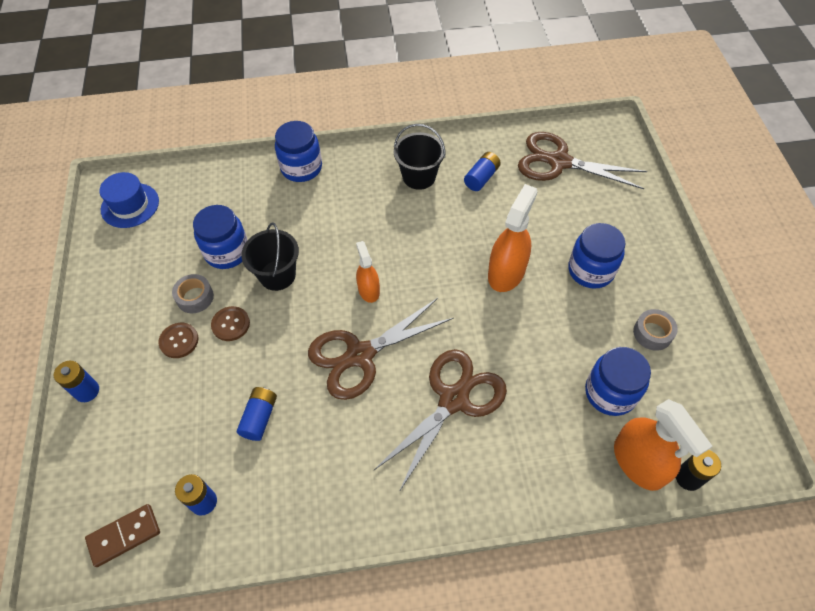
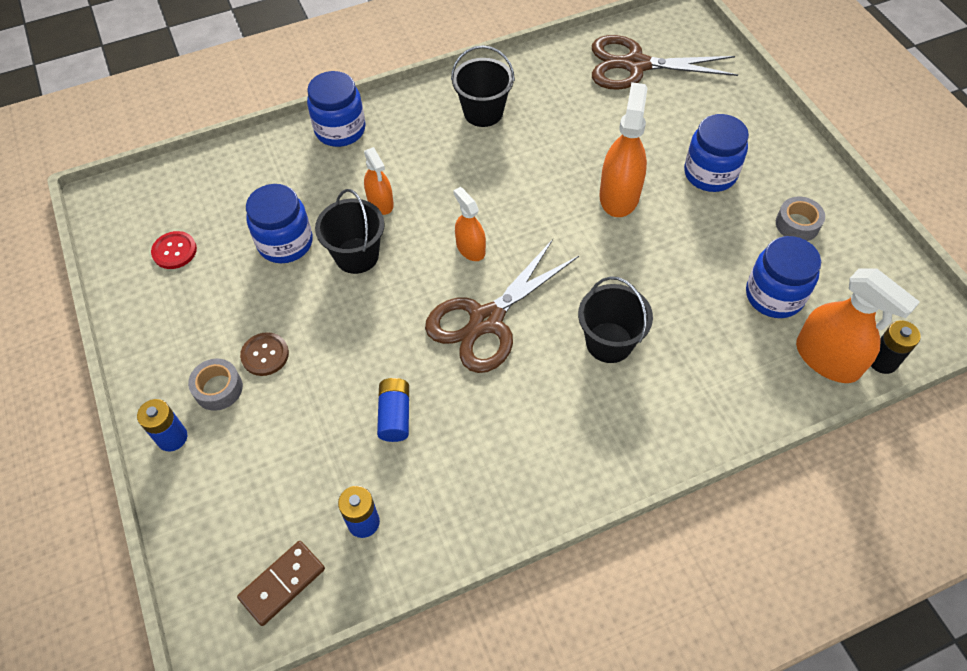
camera: 15 degrees left, 0 degrees up
(130, 205) = (142, 215): blue hat -> none
(143, 239) = (174, 251): none -> red button
(195, 297) = (266, 302): grey tape -> grey tape (218, 389)
(230, 324) = (321, 322): brown button -> none
(311, 235) = (380, 202): none -> orange spray bottle
(454, 399) = (609, 342): brown scissors -> black bucket
(481, 178) = (555, 99): blue battery -> none

